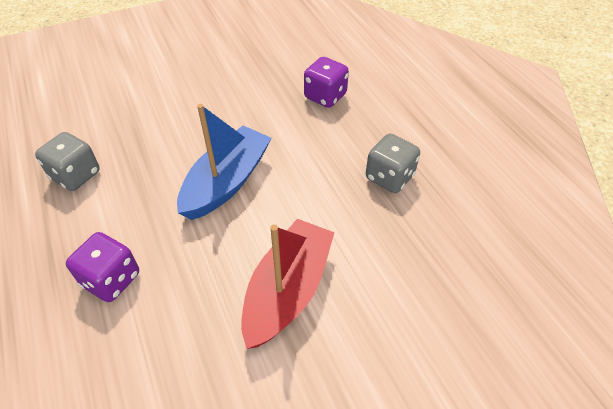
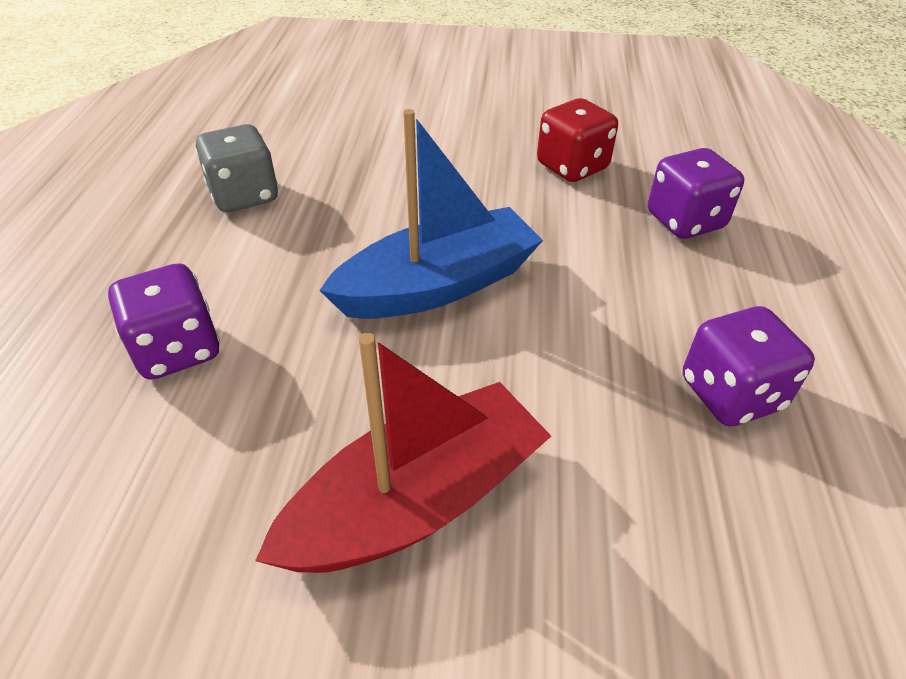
camera: 30 degrees right, 5 degrees down
(252, 85) = (572, 167): none -> red dice
(389, 177) = (730, 394): grey dice -> purple dice

